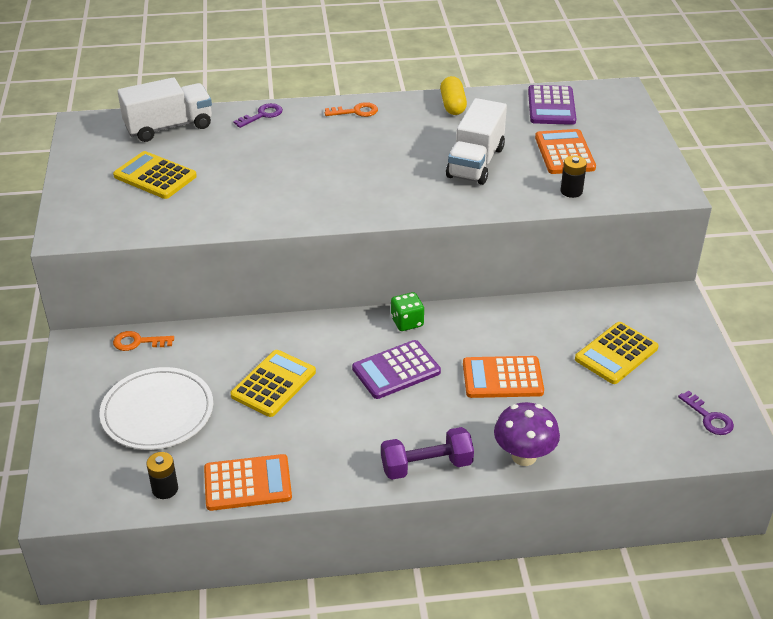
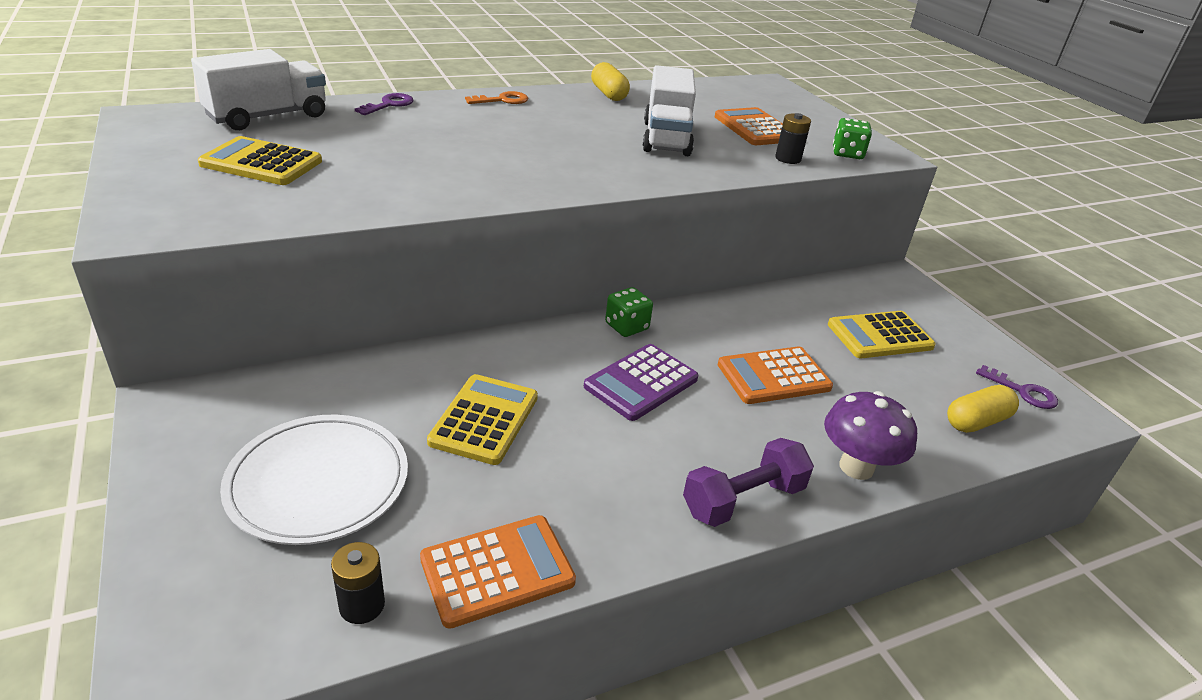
camera: 20 degrees left, 5 degrees down
(138, 342) = (264, 388): orange key -> none
(551, 106) = (712, 94): purple calculator -> none
(616, 353) = (879, 336): yellow calculator -> yellow calculator turned 45 degrees clockwise
(632, 188) = (847, 154): none -> green dice
(647, 436) = (976, 421): none -> yellow capsule

